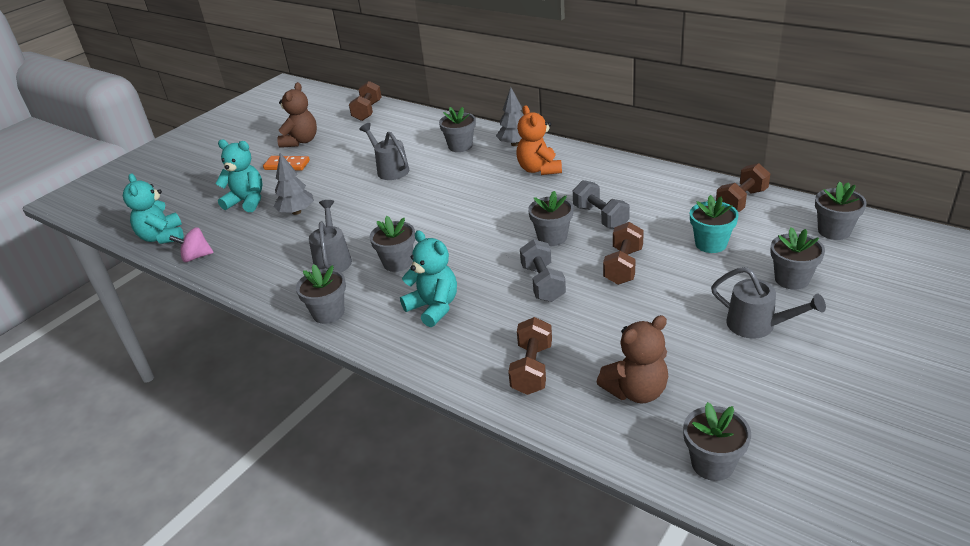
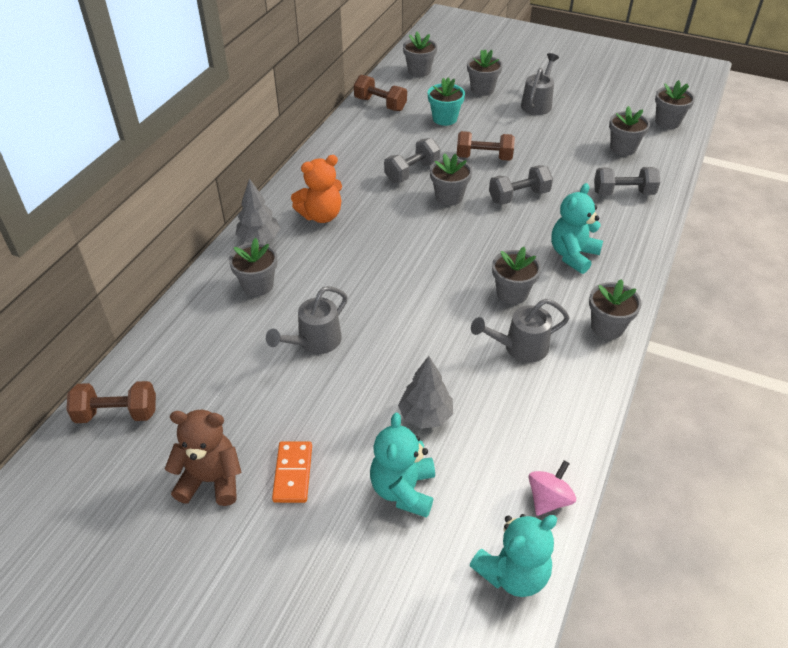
camera: 105 degrees left, 10 degrees up
(196, 257) = (548, 499): pink spinning top -> pink spinning top turned 120 degrees counterclockwise
(532, 369) = (623, 193): brown dumbbell -> grey dumbbell
(636, 391) = (623, 148): brown teddy bear -> grey flower pot

